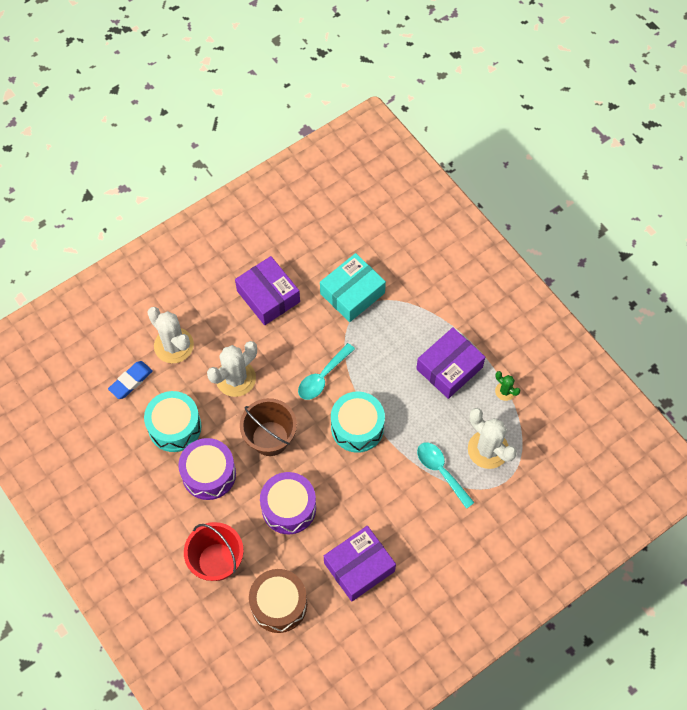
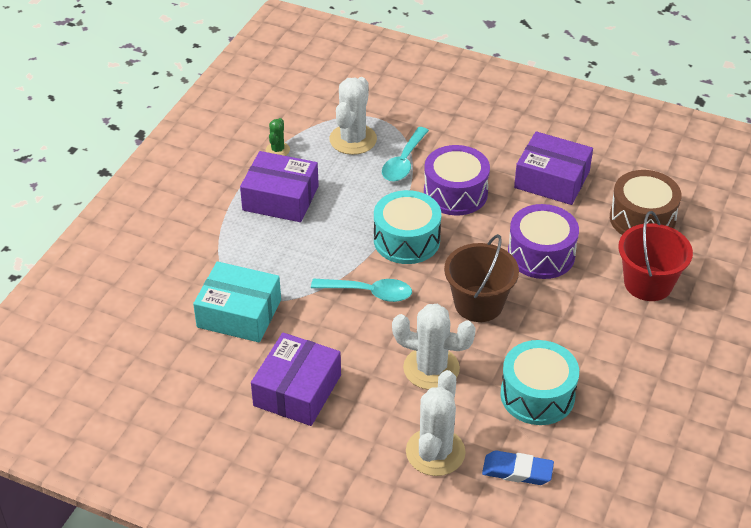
camera: 120 degrees left, 20 degrees down
(209, 474) = (564, 336): purple drum -> purple drum (455, 193)

